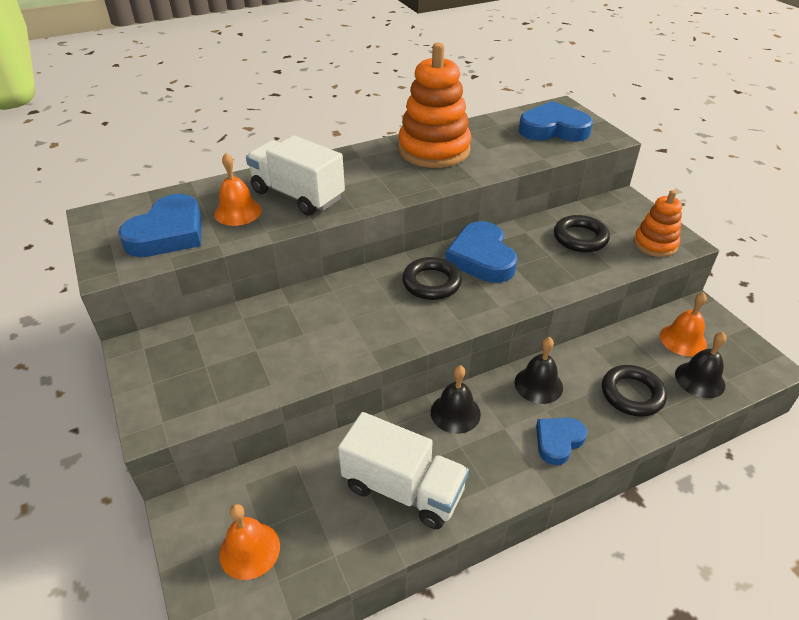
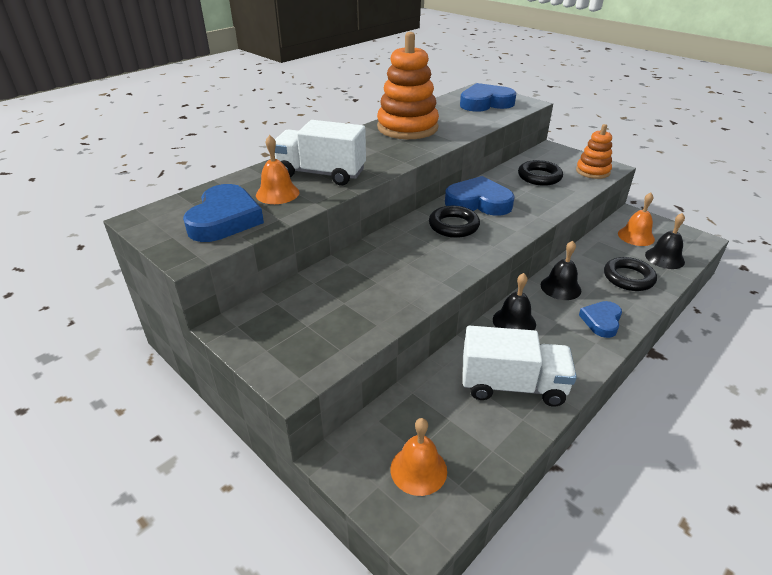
camera: 20 degrees left, 5 degrees down
(481, 258) = (478, 202): blue heart -> blue heart turned 135 degrees clockwise

